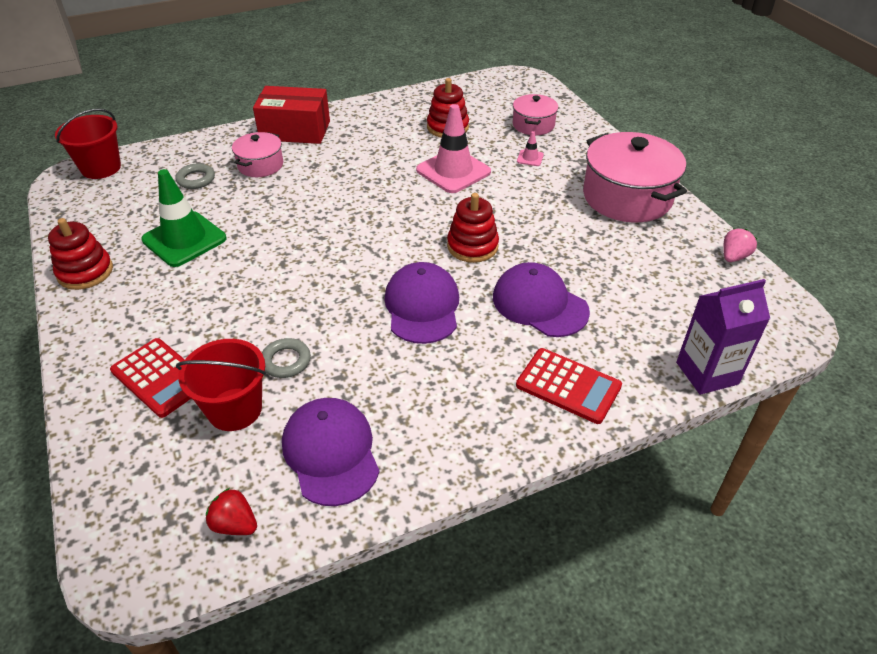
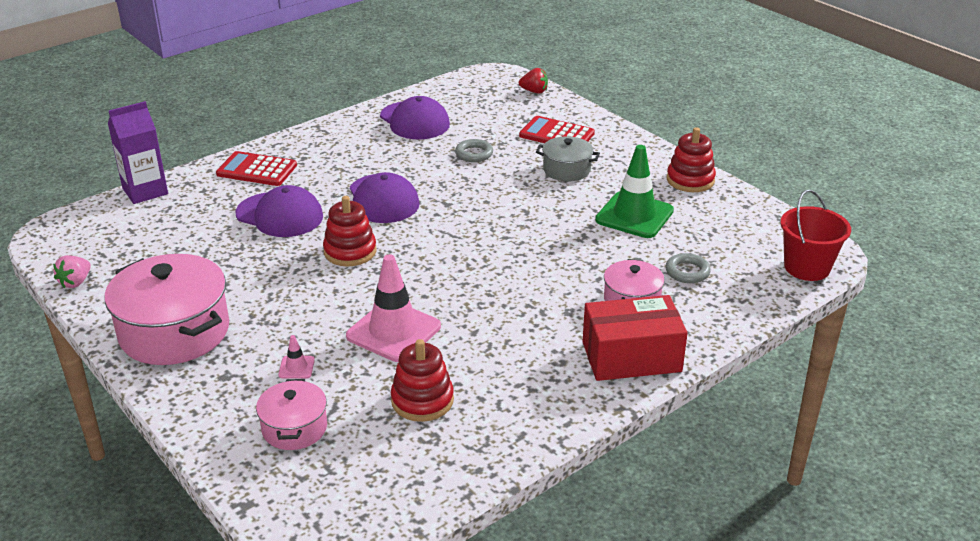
camera: 165 degrees right, 10 degrees down
(198, 312) = (566, 170): none -> grey pot
(235, 409) = (491, 129): red bucket -> none
(235, 524) = (453, 92): red strawberry -> red strawberry (534, 91)

